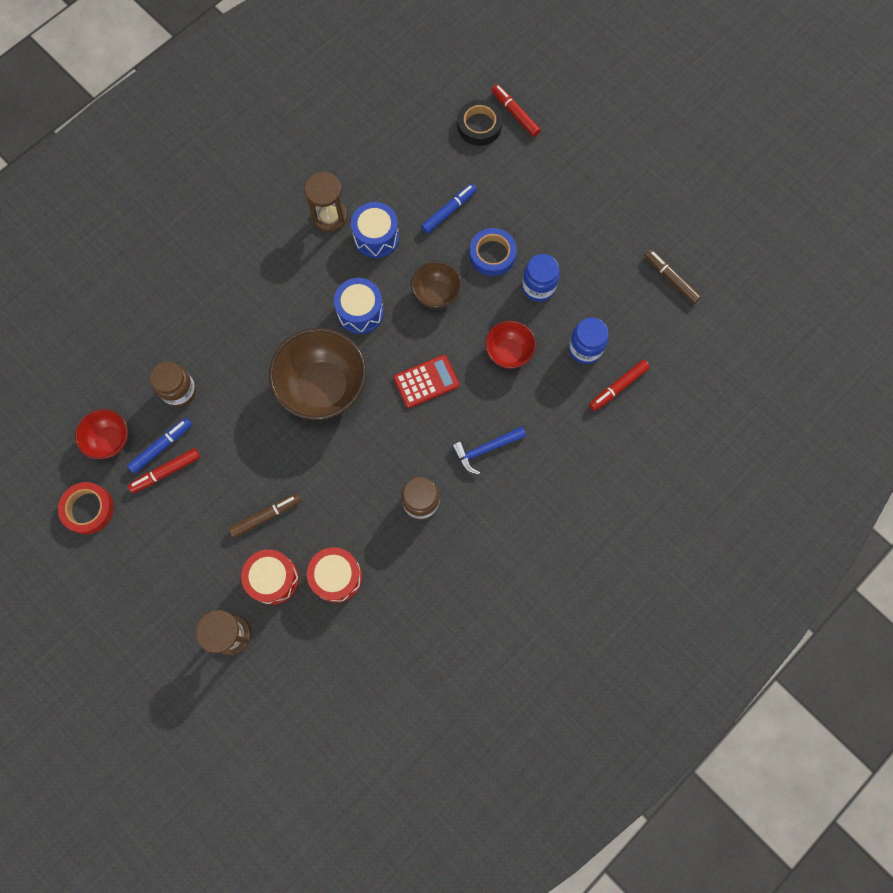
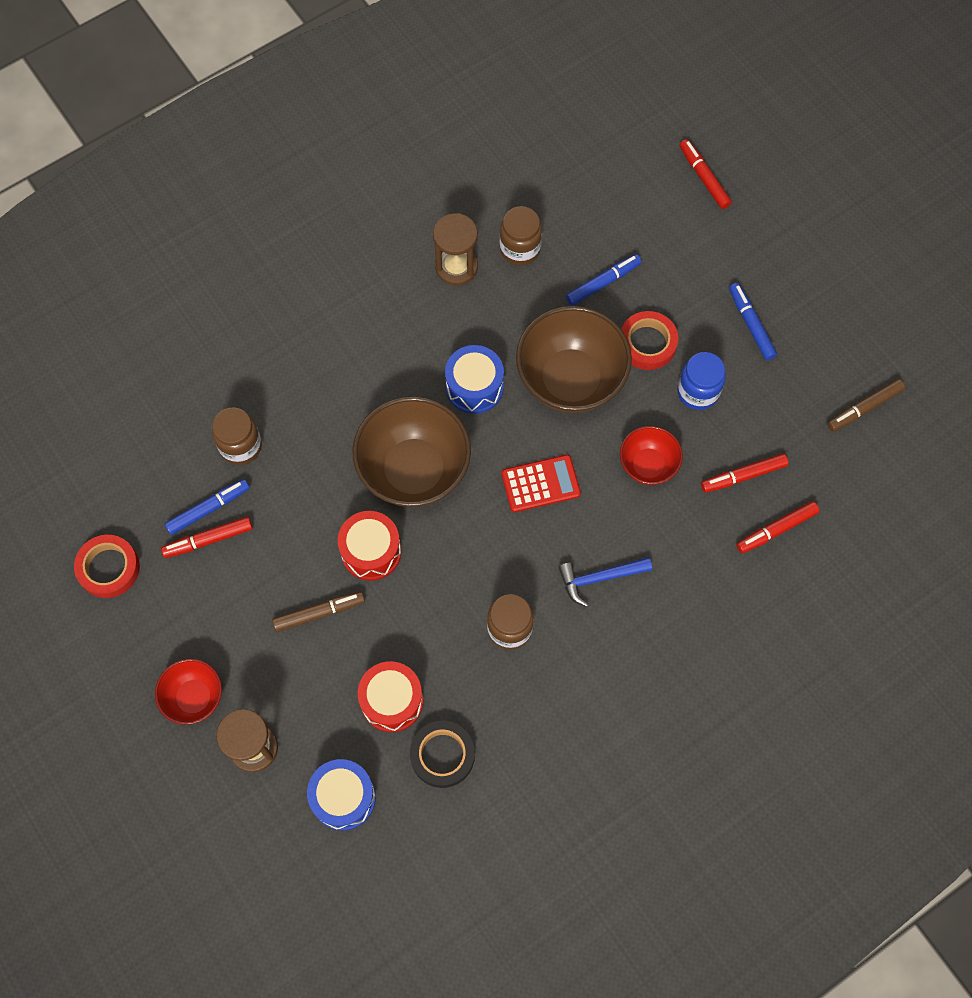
camera: 10 degrees right, 5 degrees down
(110, 440) = (148, 490): red bowl -> red bowl (194, 697)
(273, 579) = (315, 690): red drum -> red drum (371, 551)
(376, 237) = (509, 300): blue drum -> blue drum (343, 798)
(378, 194) = (520, 249): none -> brown jar
(436, 294) = (570, 380): brown bowl -> brown bowl, size x1.85
(479, 126) = (657, 185): black tape -> black tape (442, 755)
(492, 254) = (647, 343): blue tape -> red tape
(571, 226) = (751, 324): none -> blue marker
(585, 348) = (743, 476): blue jar -> red marker
(670, 279) = (864, 408): brown marker -> brown marker turned 90 degrees counterclockwise

